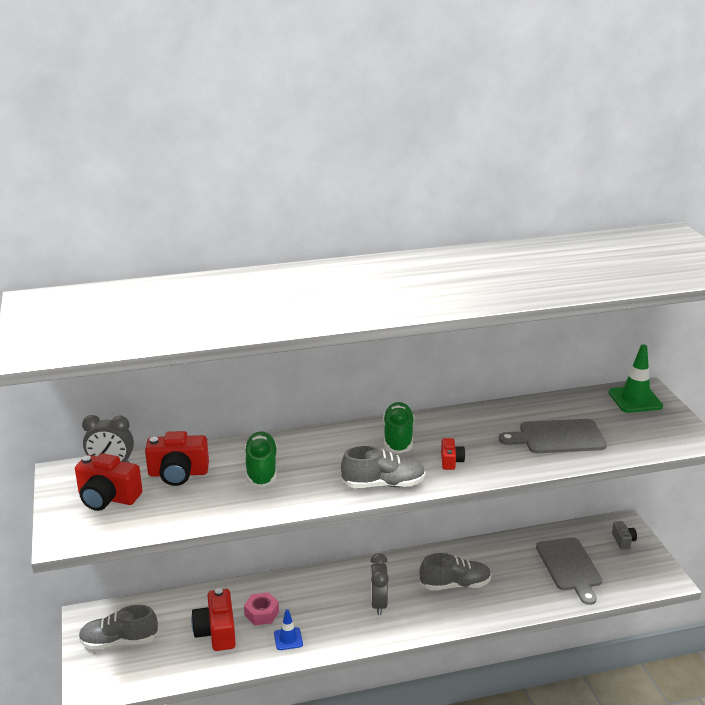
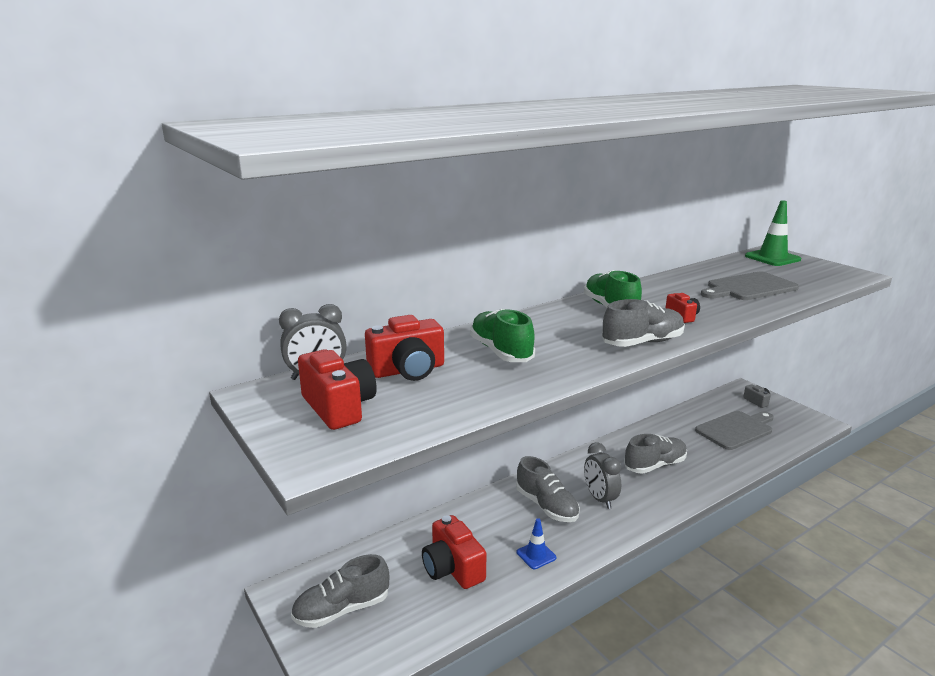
camera: 20 degrees left, 5 degrees down
(107, 498) = (339, 407): red camera -> red camera turned 120 degrees counterclockwise
(261, 613) = (489, 536): pink nut -> none
(327, 599) = (546, 506): none -> grey shoe
(569, 567) = (736, 429): grey cutting board -> grey cutting board turned 90 degrees counterclockwise

